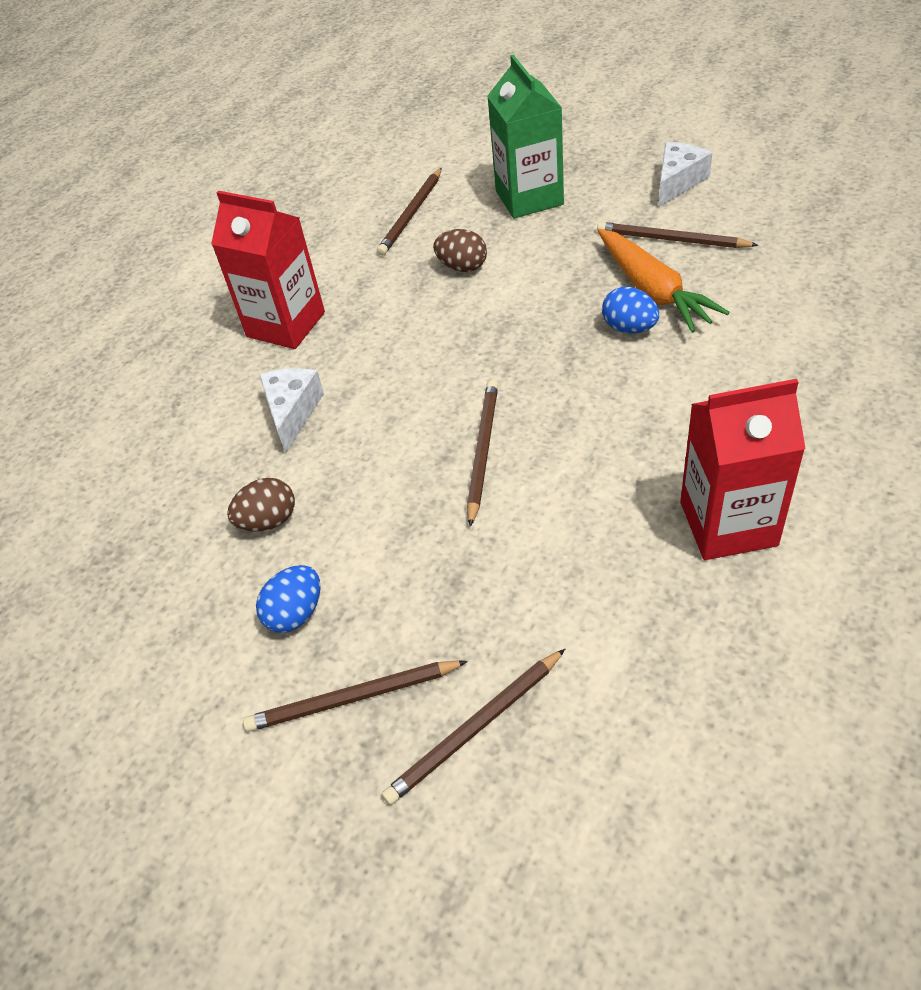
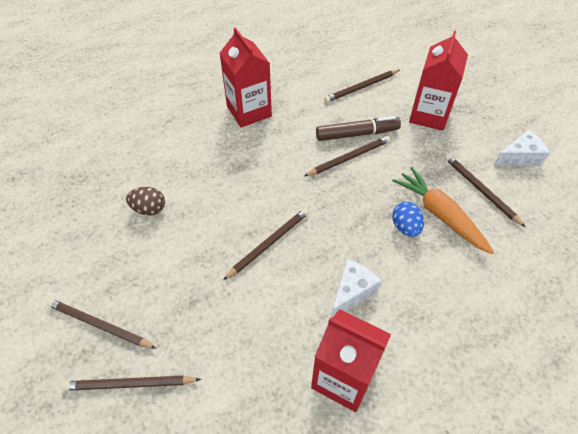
camera: 30 degrees right, 5 degrees up
(292, 412) = (209, 160): white cheese -> white cheese (352, 292)
(296, 613) = (117, 264): blue egg -> none
(462, 267) = (357, 134): brown egg -> brown marker
(480, 298) = (348, 158): none -> brown pencil
(529, 198) = (429, 115): green carton -> red carton
(653, 291) = (439, 214): orange carrot -> orange carrot turned 135 degrees clockwise

